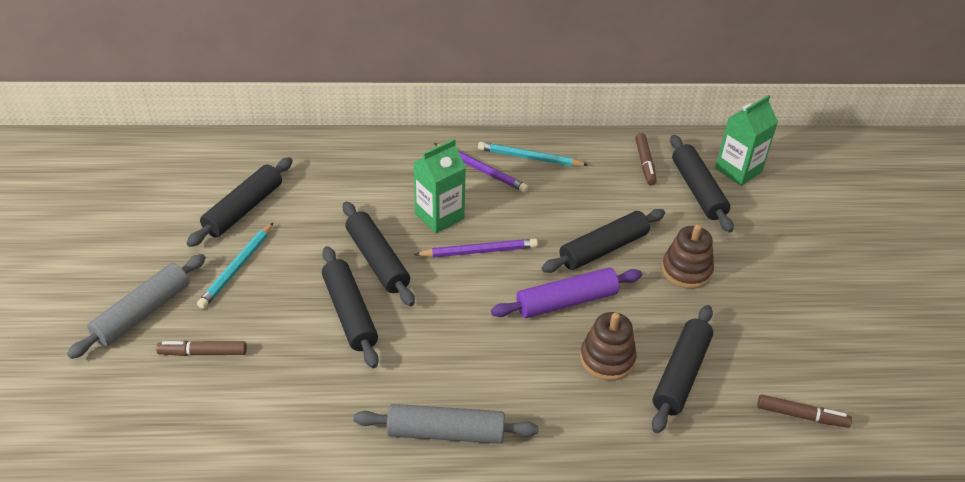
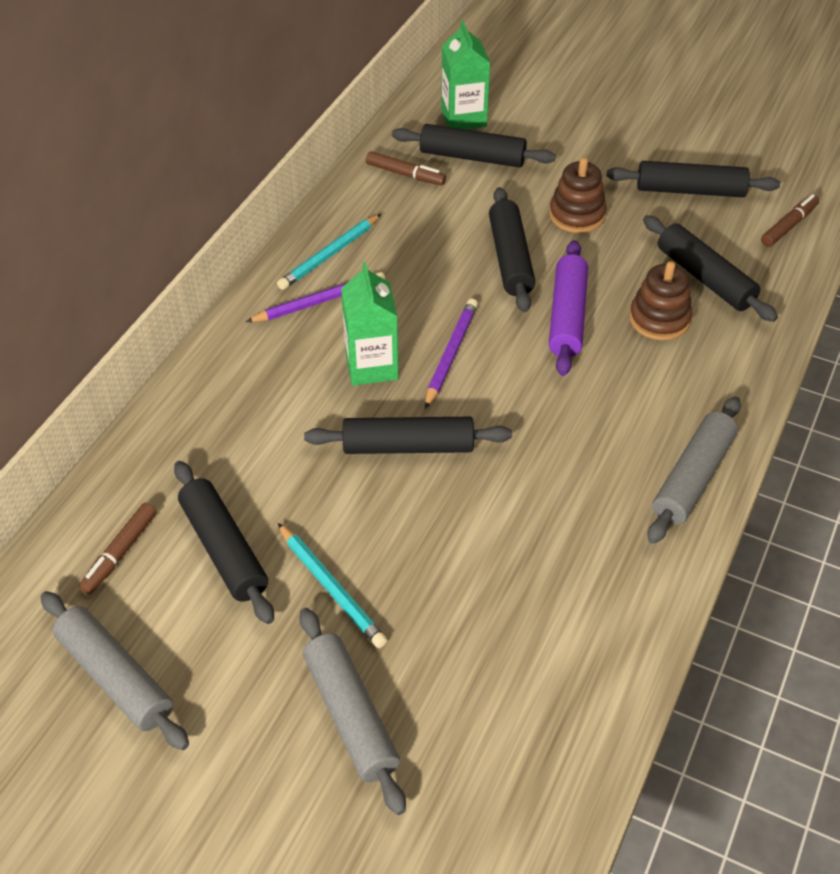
camera: 60 degrees left, 5 degrees up
(130, 203) = (115, 677): none -> grey rolling pin
(203, 353) = (460, 665): brown marker -> brown marker (120, 553)
(350, 313) = (478, 500): black rolling pin -> black rolling pin (690, 190)

